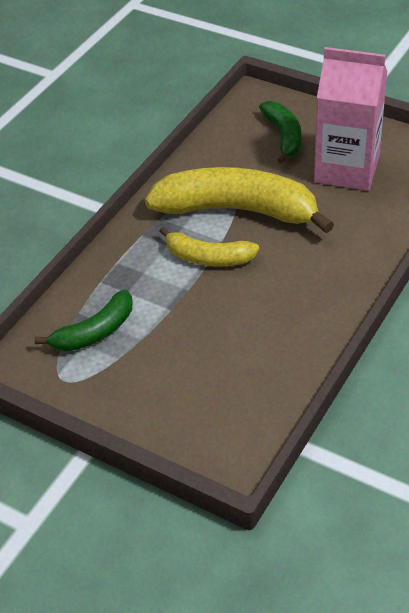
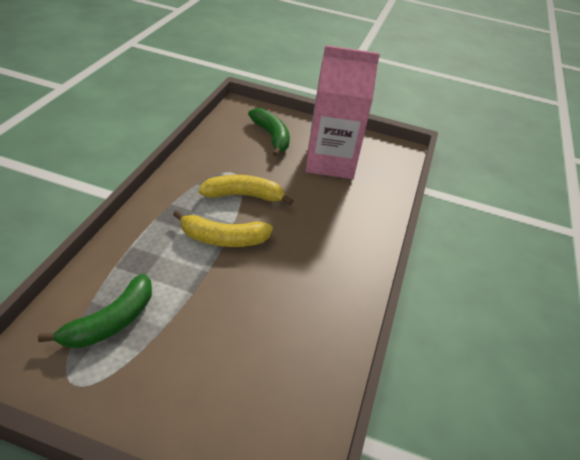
camera: 20 degrees left, 5 degrees down
(237, 210) = (243, 196): yellow banana -> yellow banana, size x0.54

